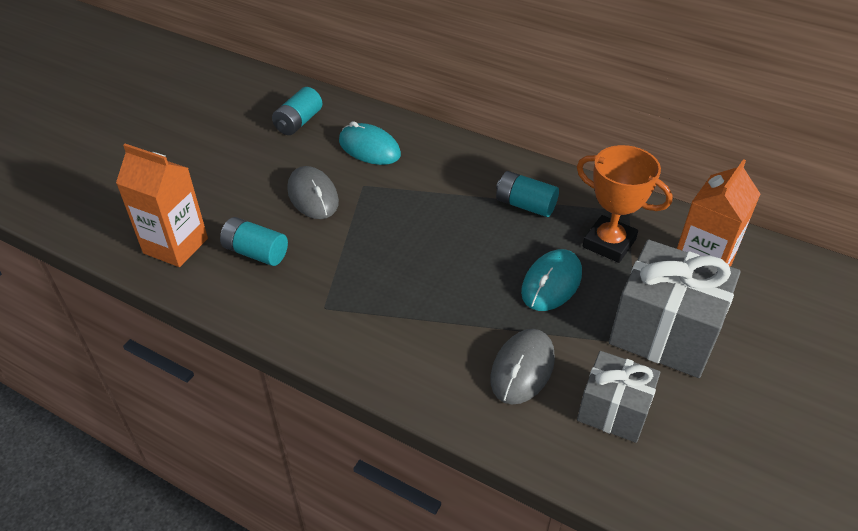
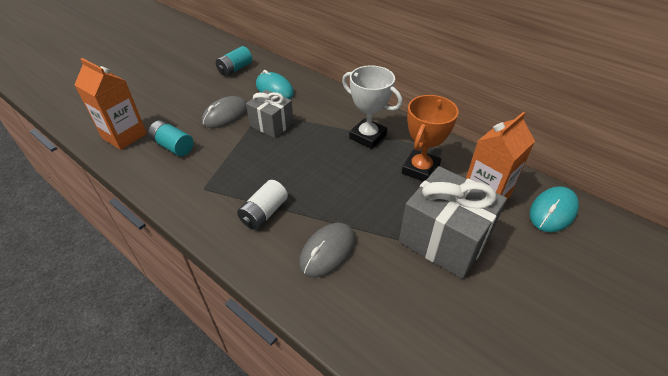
camera: 10 degrees right, 0 degrees up
(313, 196) = (225, 115): grey mouse -> grey mouse turned 60 degrees clockwise
(421, 330) = (264, 213): none -> white battery
(525, 205) = (367, 137): turquoise battery -> white trophy
(551, 283) = (369, 192): turquoise mouse -> turquoise mouse (552, 211)
(609, 243) = (420, 169): orange trophy -> orange trophy turned 75 degrees clockwise
(613, 410) = (387, 294): grey gift -> grey gift (271, 124)

